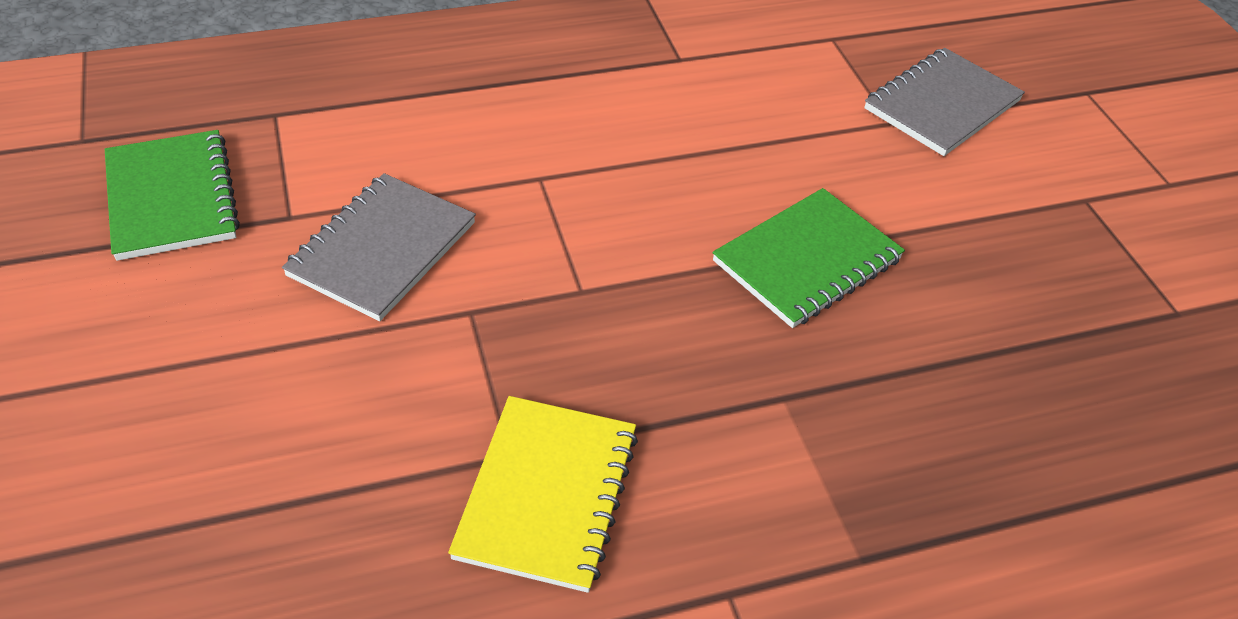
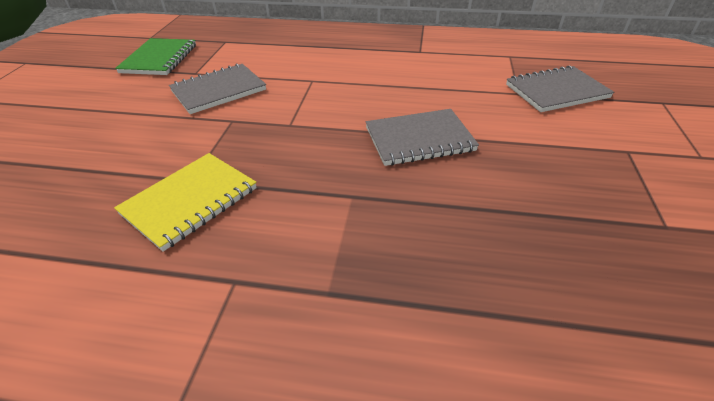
camera: 30 degrees right, 5 degrees down
(807, 261) = (419, 139): green notebook -> grey notebook

